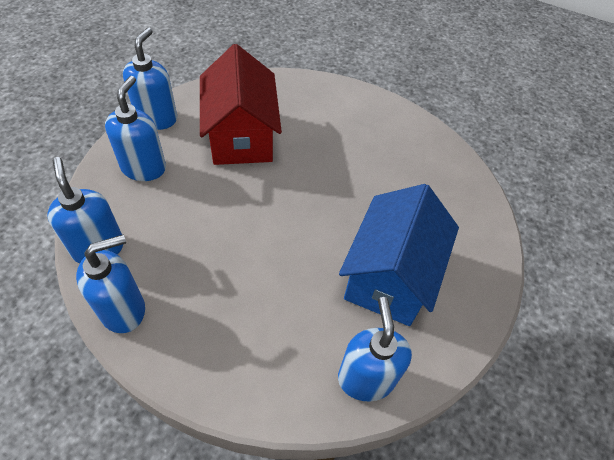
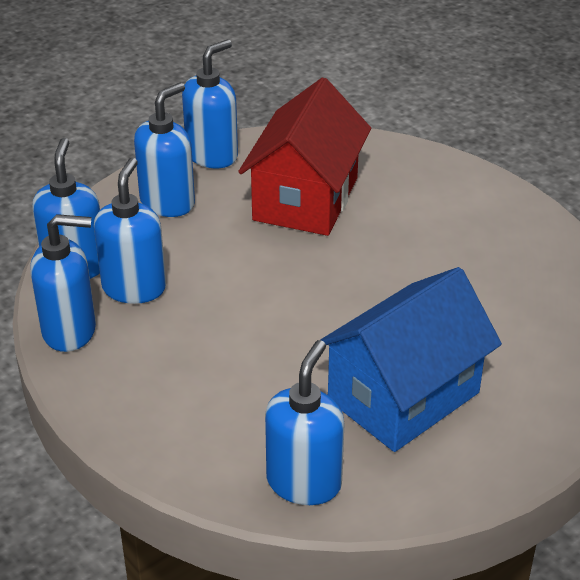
camera: 30 degrees right, 15 degrees down
(155, 251) = (134, 288): none -> blue soap dispenser

